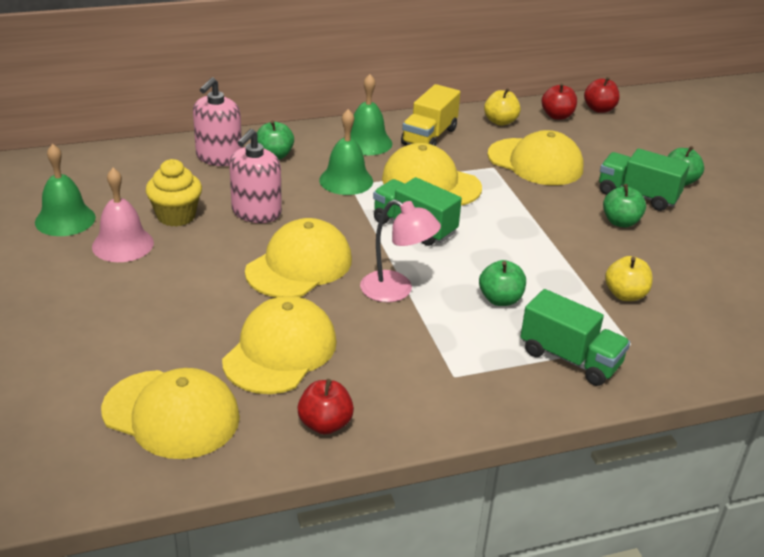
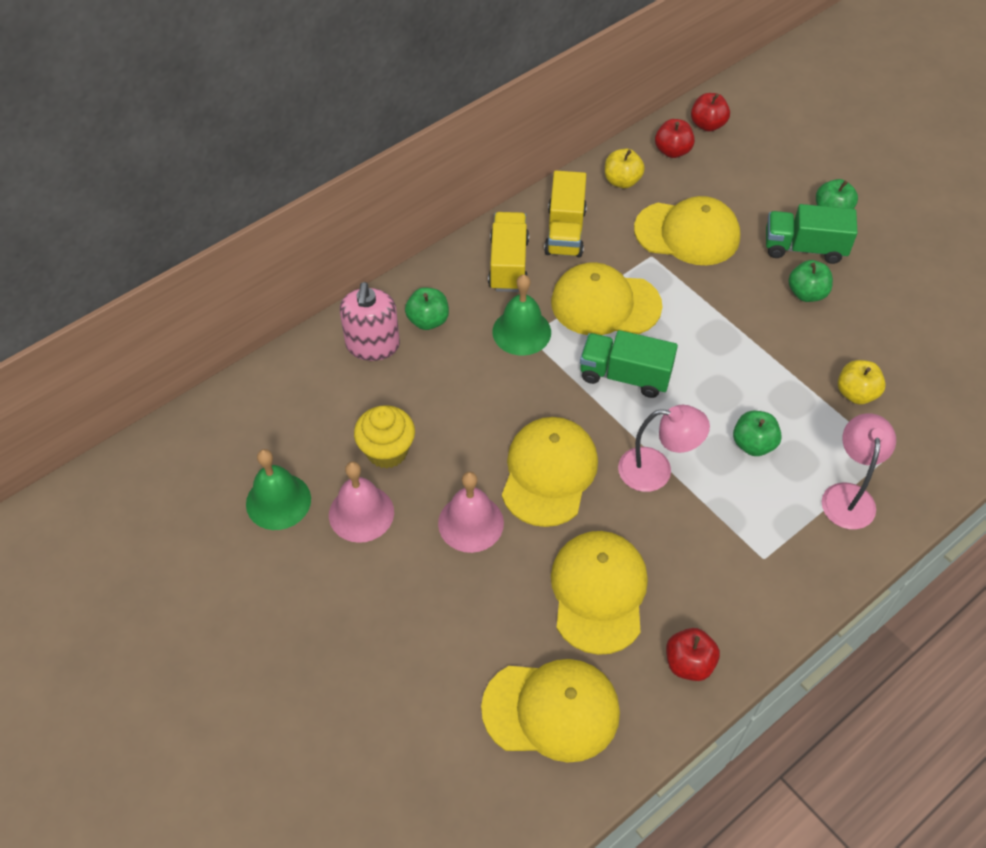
camera: 20 degrees left, 20 degrees up
(206, 276) = (471, 523): none -> pink bell
(256, 212) = (462, 414): pink soap dispenser -> none
(367, 142) = (508, 264): green bell -> yellow truck
(570, 358) = (848, 495): green truck -> pink lamp

